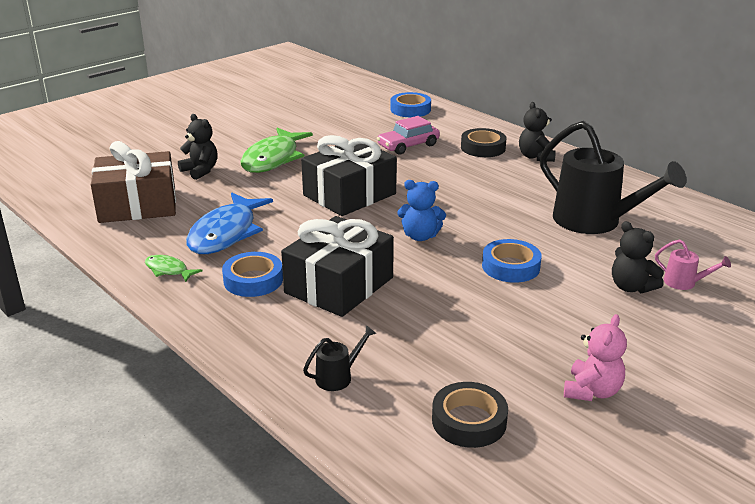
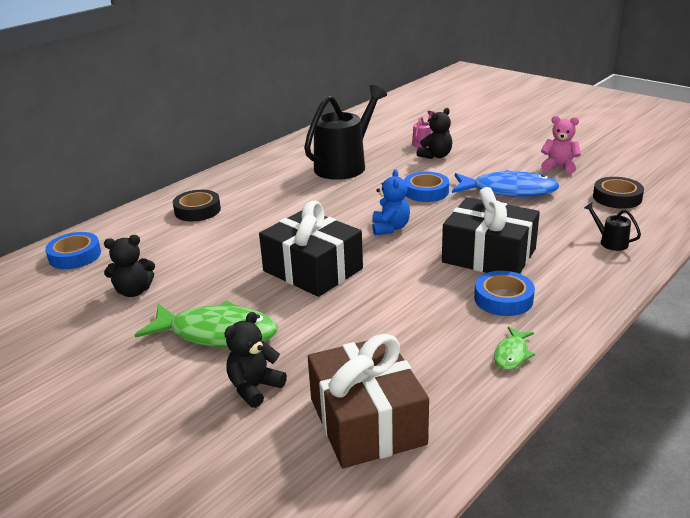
camera: 95 degrees left, 0 degrees up
(226, 233) = (419, 332): blue fish -> blue fish (508, 191)
(408, 145) = (186, 248): pink car -> none
(535, 157) = (221, 187): black teddy bear -> black teddy bear (134, 291)

